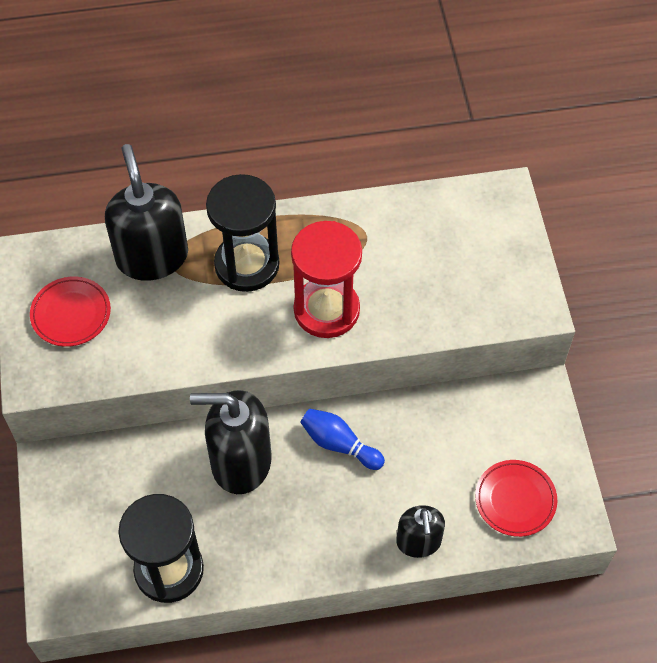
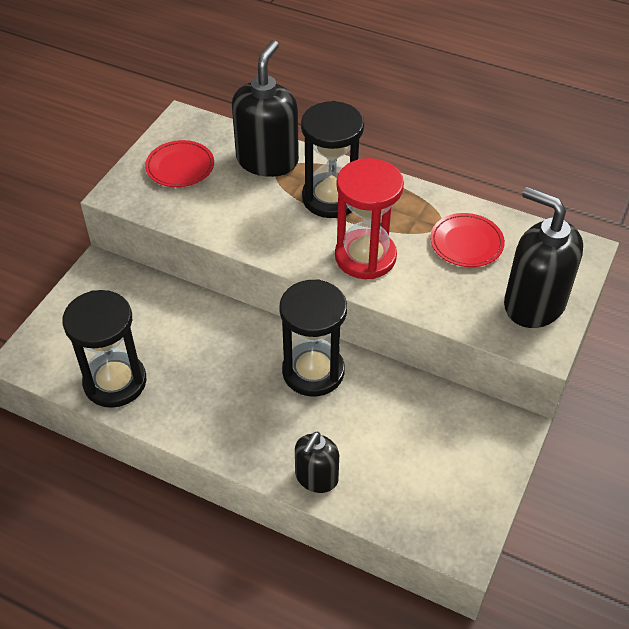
camera: 35 degrees right, 10 degrees down
(240, 462) = (229, 341): black soap dispenser -> black soap dispenser (533, 304)
(339, 444) = (313, 371): blue bowling pin -> black hourglass
(515, 500) = (424, 496): red plate -> red plate (466, 243)

